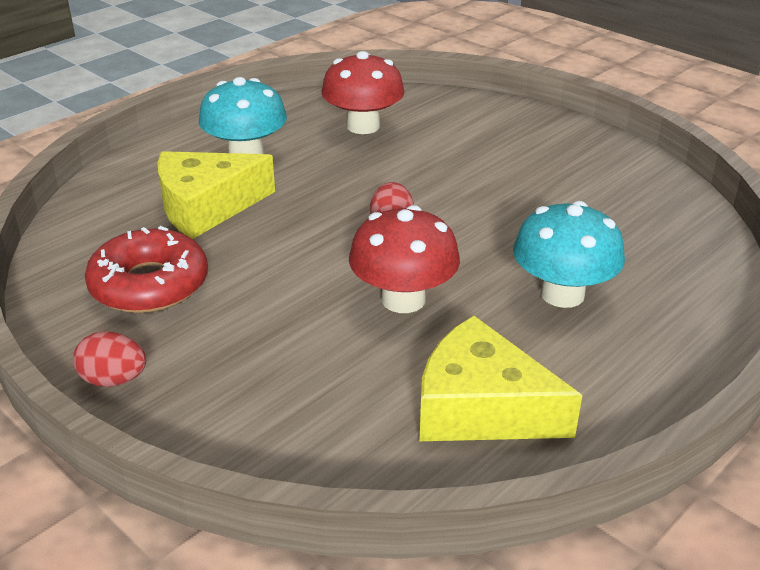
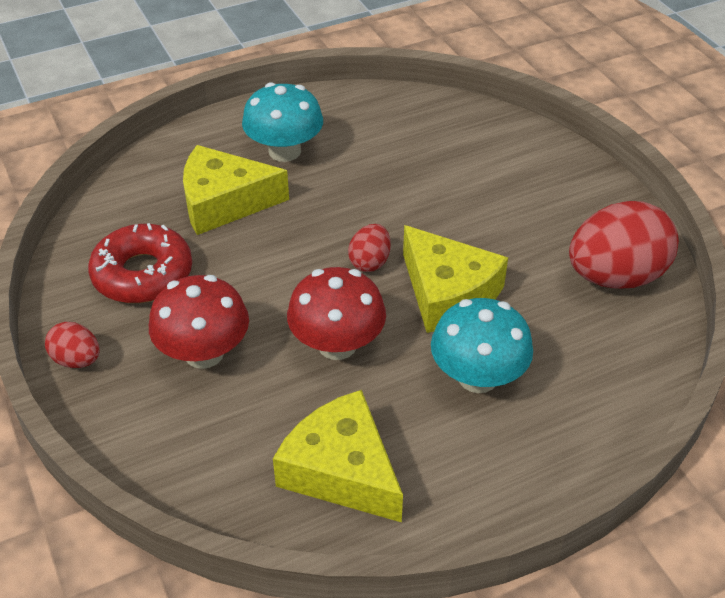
camera: 20 degrees right, 10 degrees up
(363, 126) = (405, 140): red mushroom -> red mushroom (204, 353)
(486, 234) = (448, 293): none -> yellow cheese
(631, 190) = (615, 277): none -> red egg

